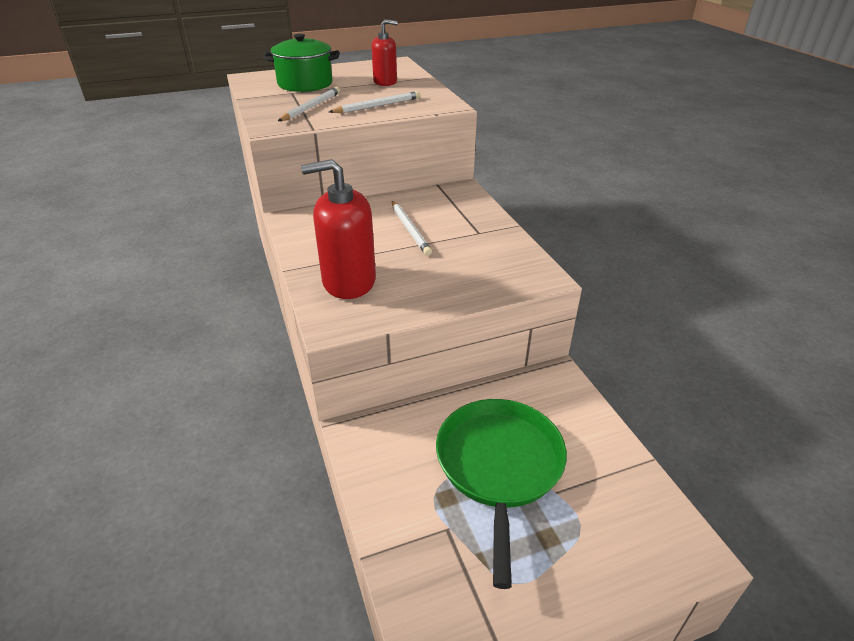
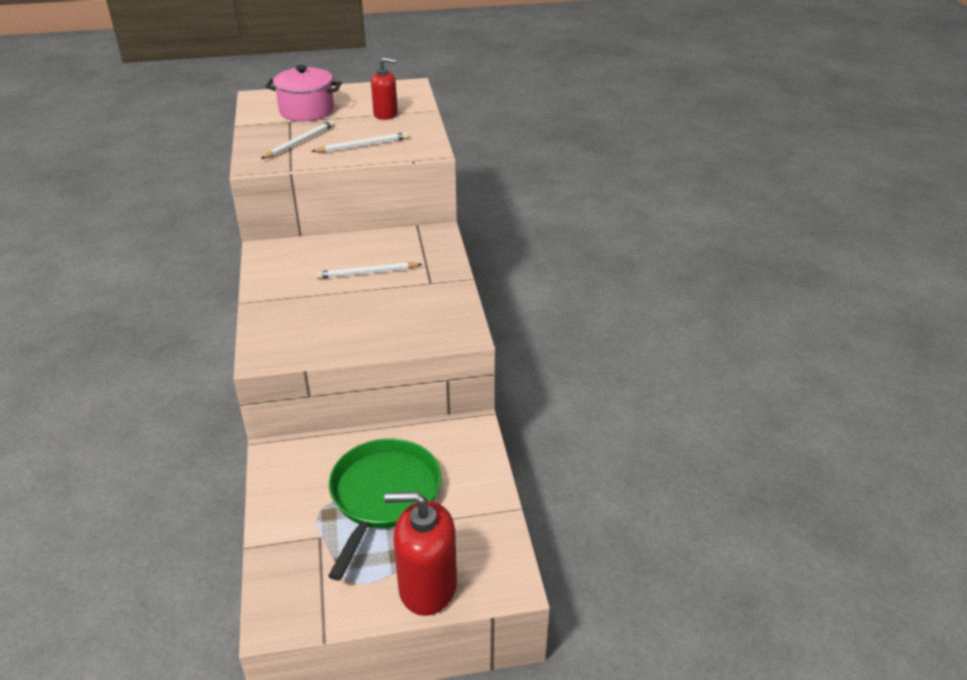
camera: 10 degrees right, 0 degrees up
(305, 84) = (307, 111): green pot -> pink pot
(349, 281) = (291, 319): red soap dispenser -> red soap dispenser (427, 586)
(410, 229) = (367, 273): white pencil -> white pencil turned 90 degrees clockwise

